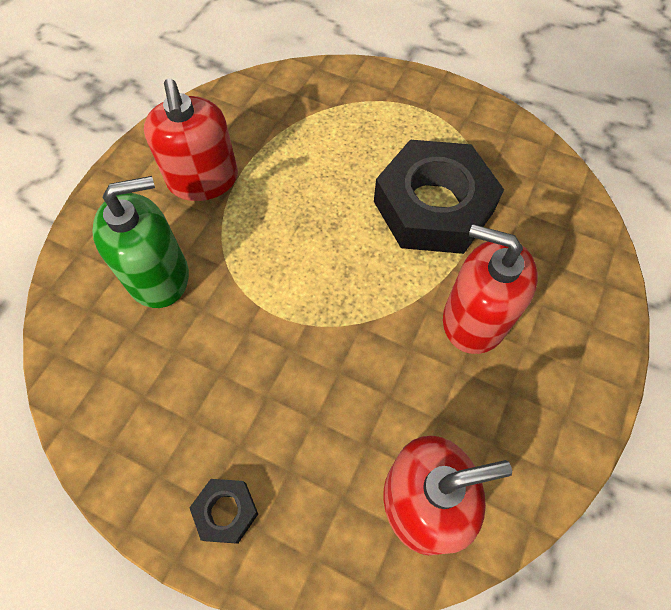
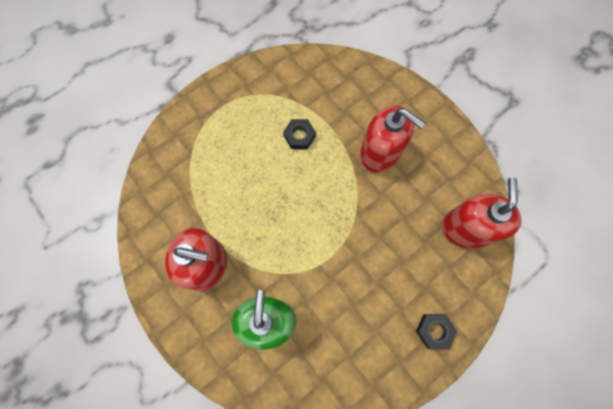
camera: 65 degrees left, 10 degrees up
(433, 206) = (299, 136): black nut -> black nut, size x0.41
(474, 319) = (380, 152): red soap dispenser -> red soap dispenser turned 105 degrees counterclockwise

